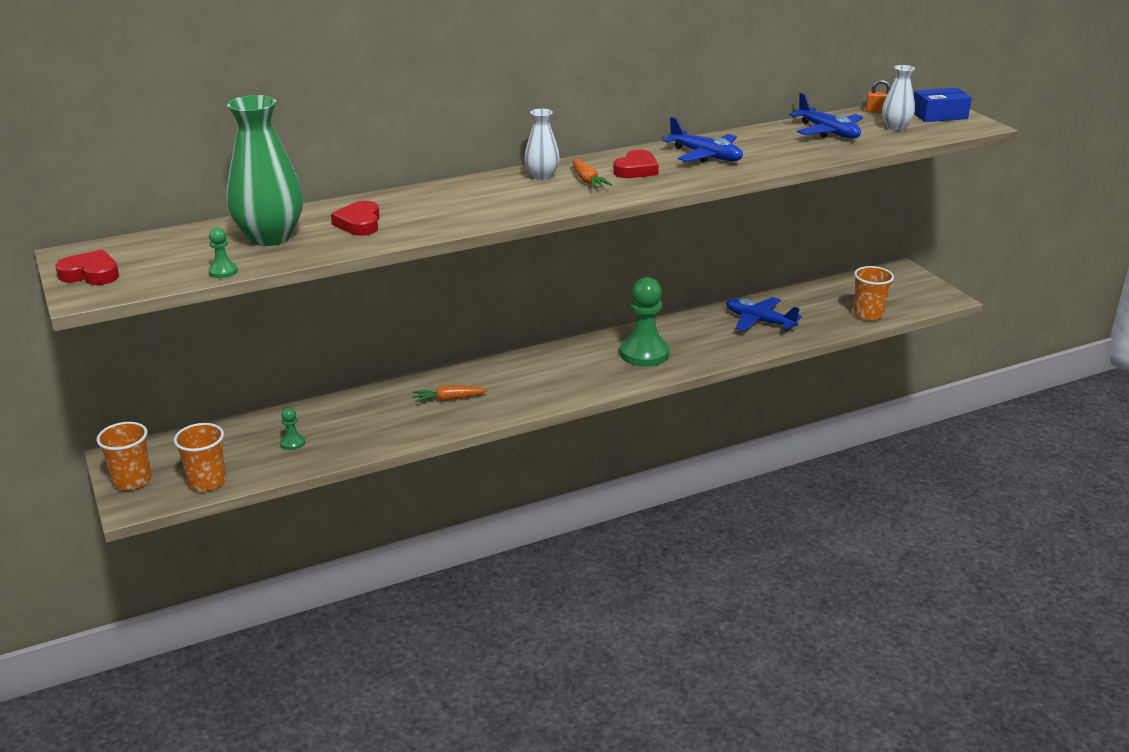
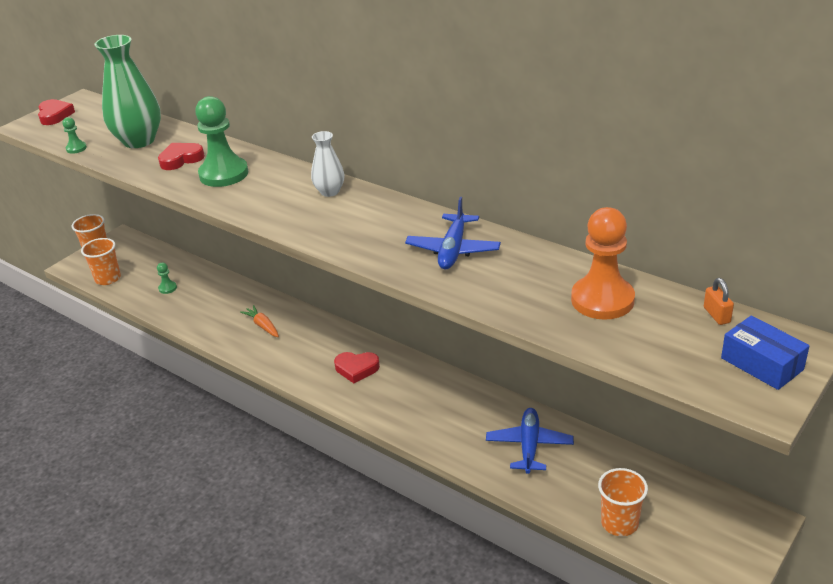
camera: 65 degrees right, 5 degrees up
(587, 181) = (336, 214): orange carrot -> none
(636, 170) = (383, 227): red heart -> red heart (356, 369)
(644, 353) = (406, 395): green pawn -> green pawn (224, 174)
(828, 132) = (602, 300): blue plane -> orange pawn
(895, 127) = (675, 341): white vase -> none

